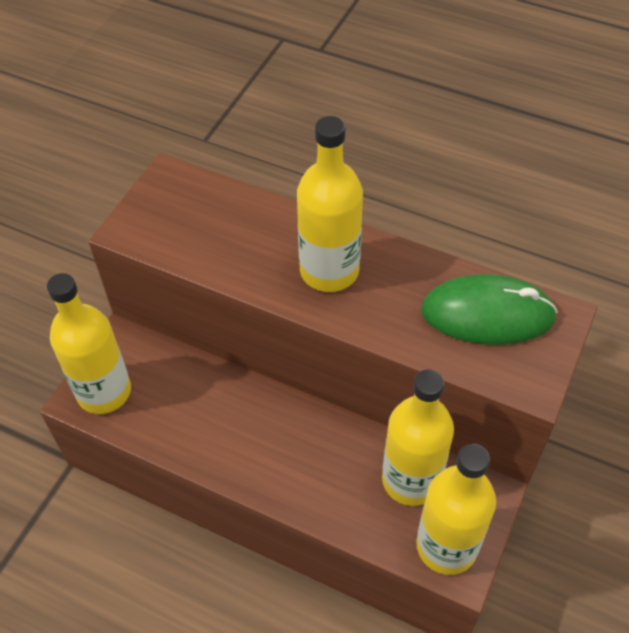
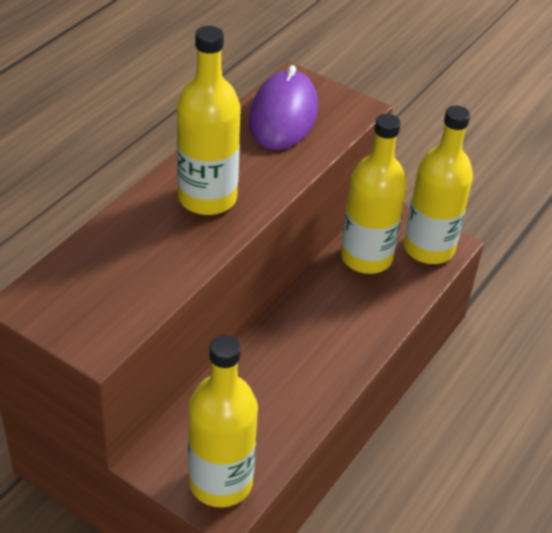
camera: 85 degrees left, 10 degrees down
(487, 314) = (283, 115): green mouse -> purple mouse

